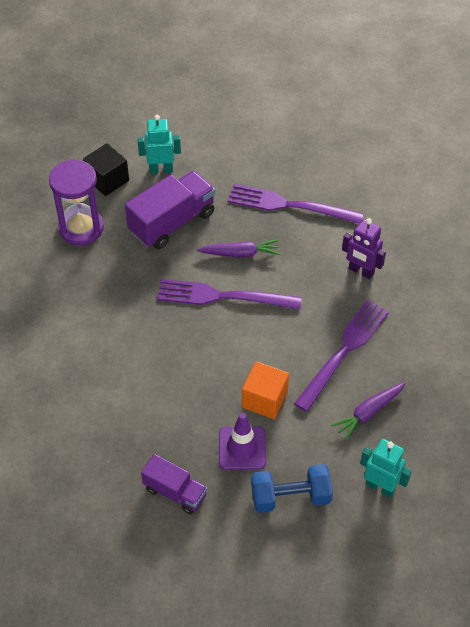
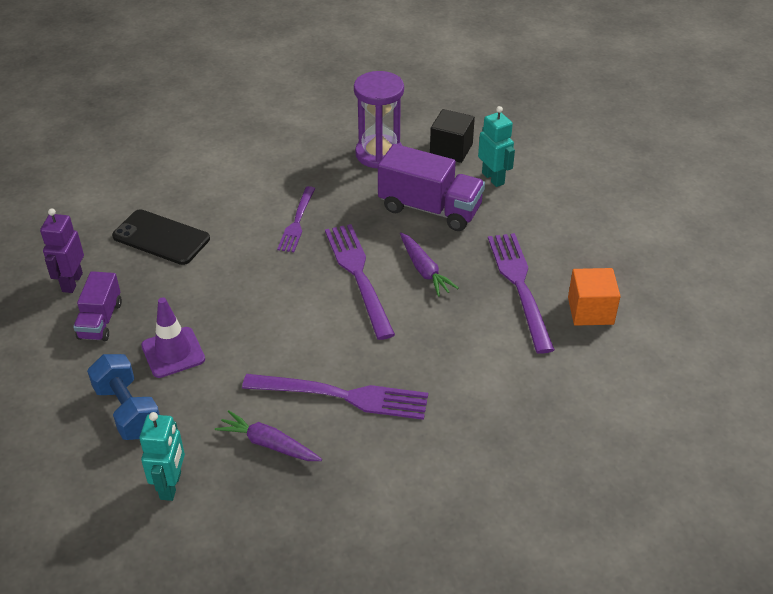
camera: 65 degrees right, 10 degrees down
(93, 419) = (161, 238): none -> black phone
(134, 315) = (297, 222): none -> purple fork
(264, 399) = (243, 350): orange cube -> orange cube (590, 311)
(361, 271) = (467, 376): purple robot -> purple robot (72, 282)

